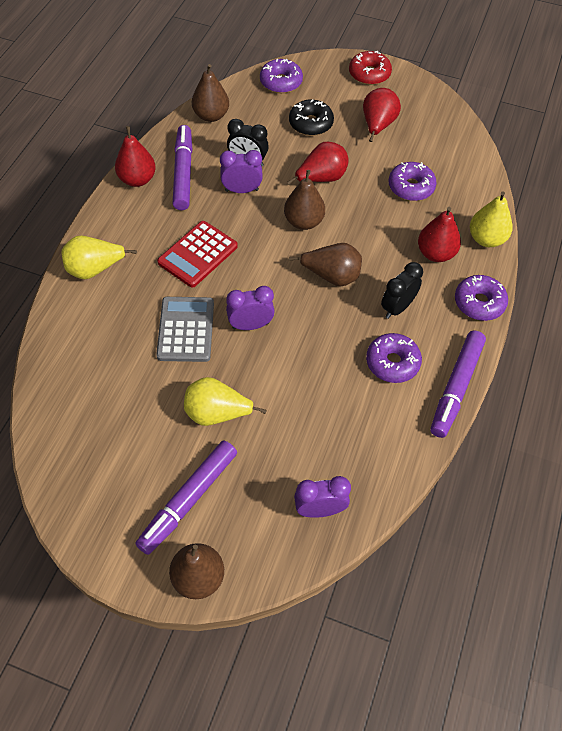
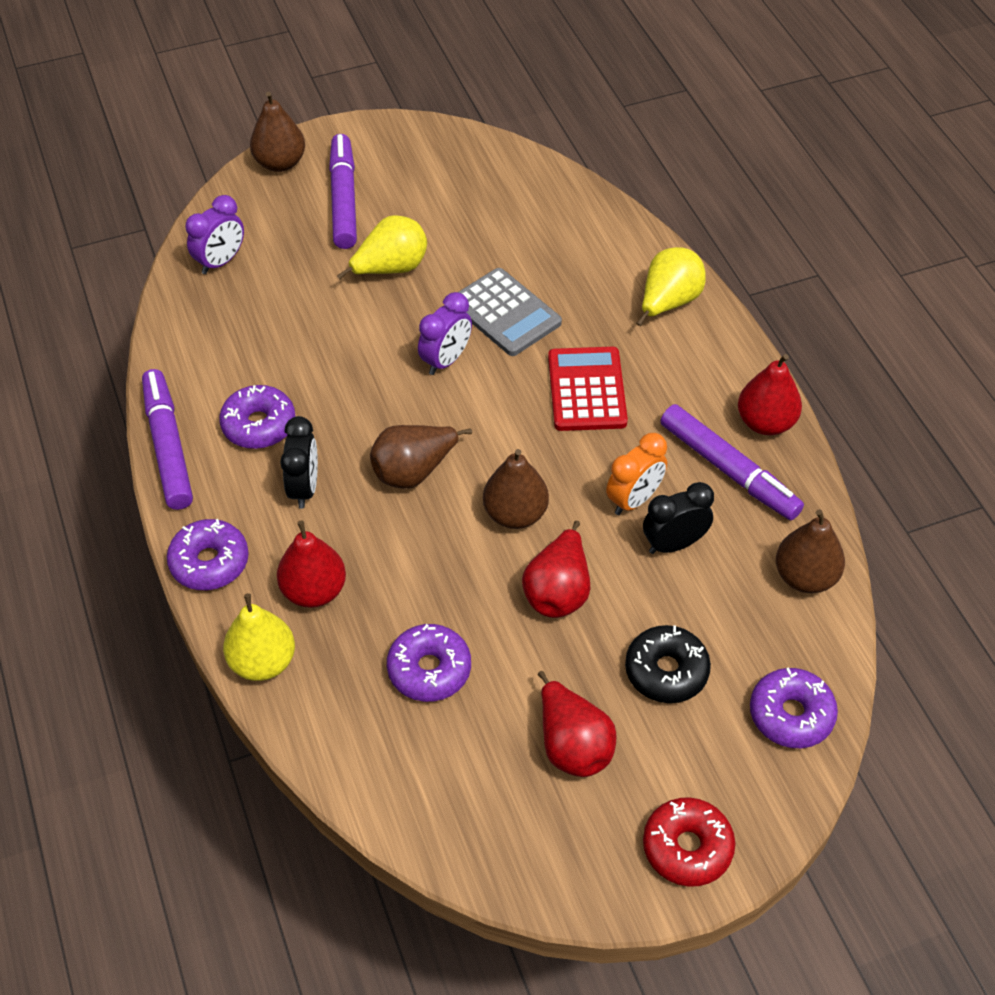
camera: 140 degrees right, 5 degrees down
(242, 190) = (634, 500): purple clock -> orange clock

